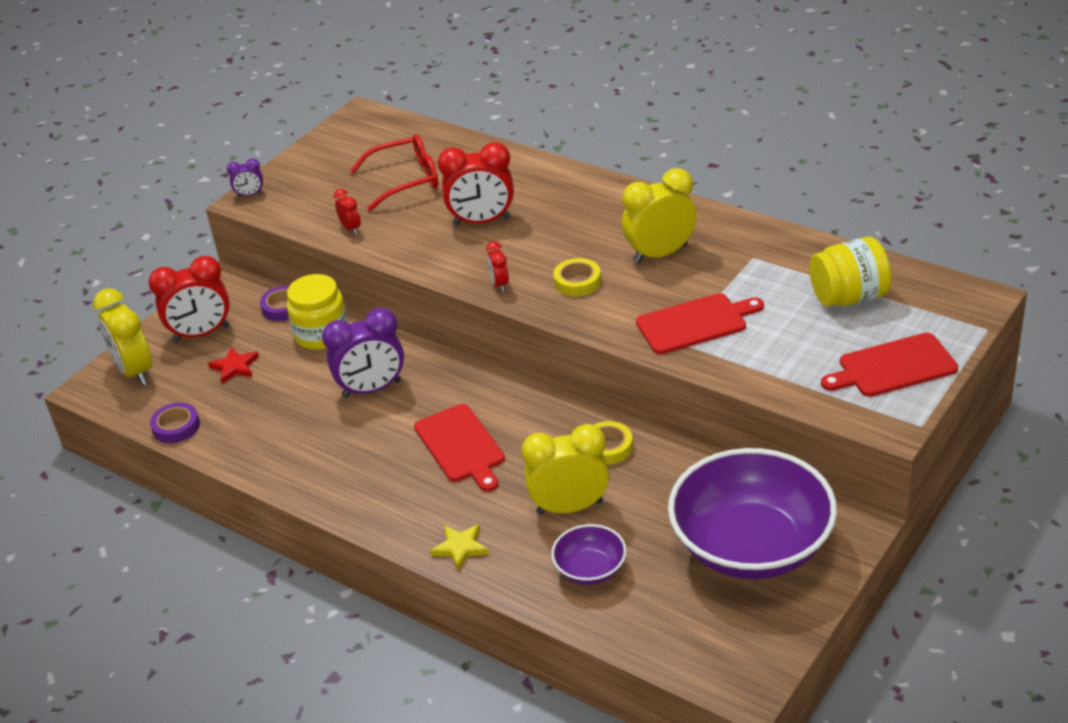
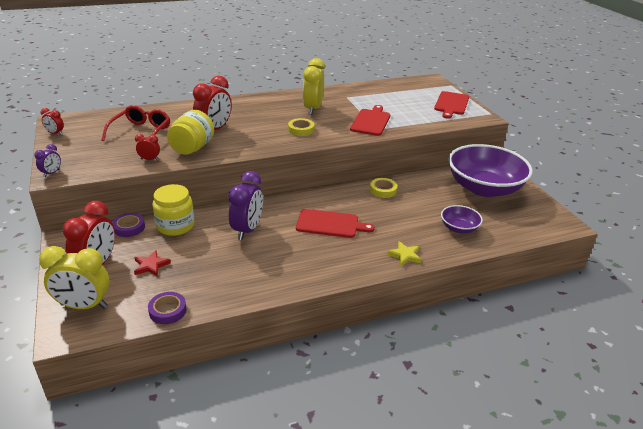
camera: 60 degrees left, 5 degrees down
(500, 284) = (271, 145): red clock -> red clock (55, 133)
(570, 507) = (411, 215): yellow clock -> none
(849, 297) = (399, 94): yellow jar -> yellow jar (192, 148)

